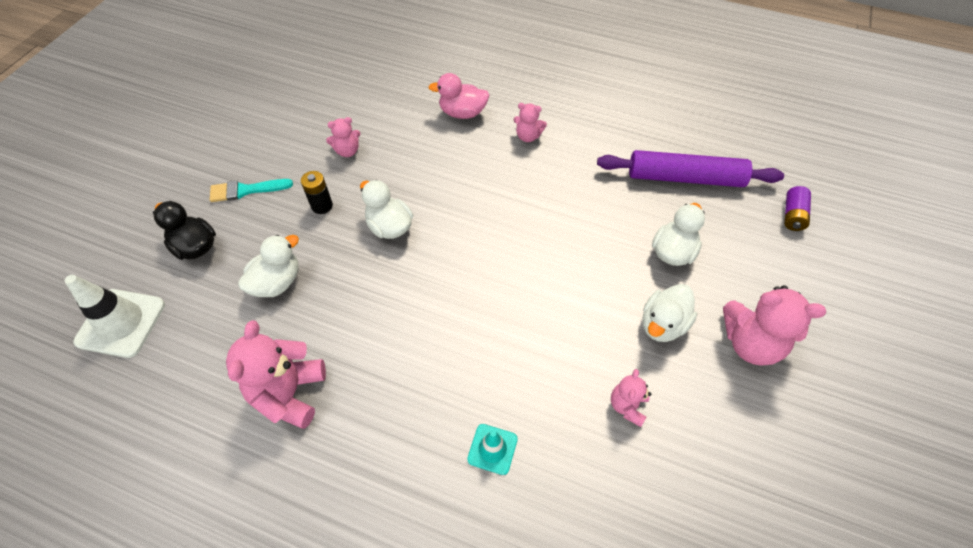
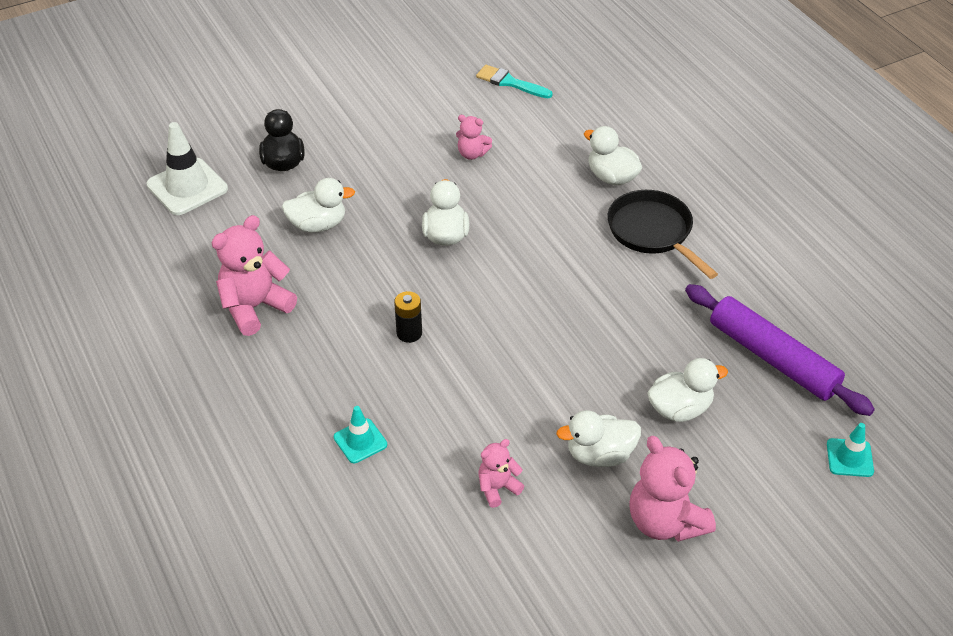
camera: 40 degrees right, 10 degrees down
(246, 190) = (359, 140): turquoise brush -> turquoise brush (510, 82)
(322, 206) = (407, 187): black battery -> black battery (409, 333)
(462, 113) = (611, 177): pink duck -> white duck
(528, 136) = (653, 232): pink teddy bear -> black pan
(793, 215) = (849, 458): purple battery -> turquoise traffic cone

